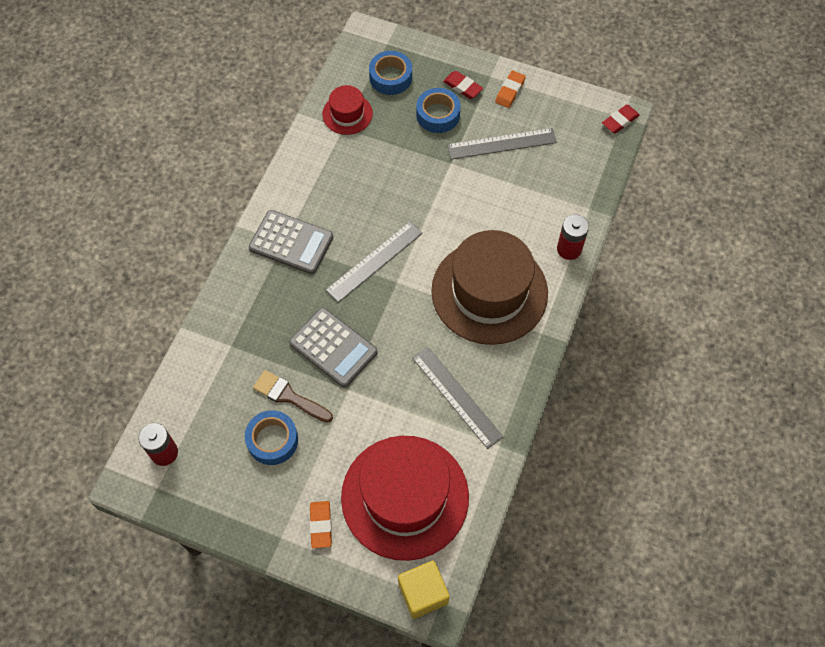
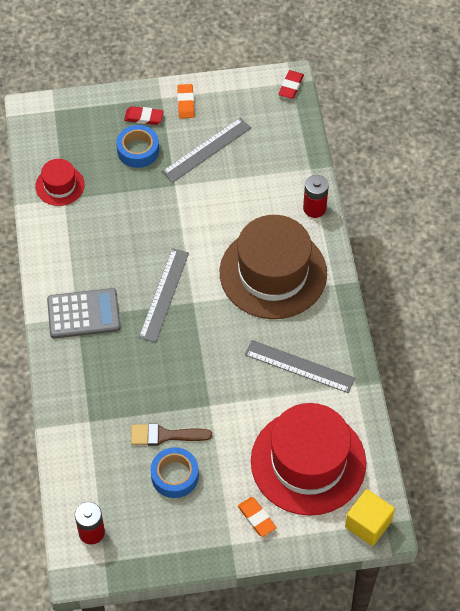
camera: 30 degrees left, 5 degrees down
(333, 347) = (176, 379): grey calculator -> none
(390, 77) = (77, 137): blue tape -> none

